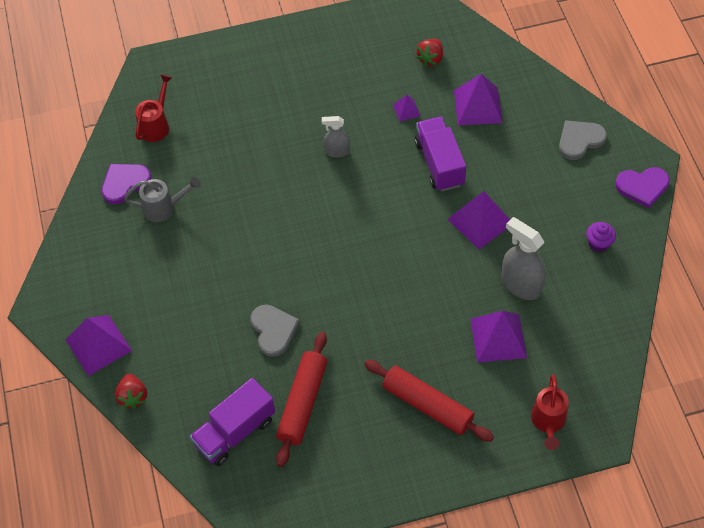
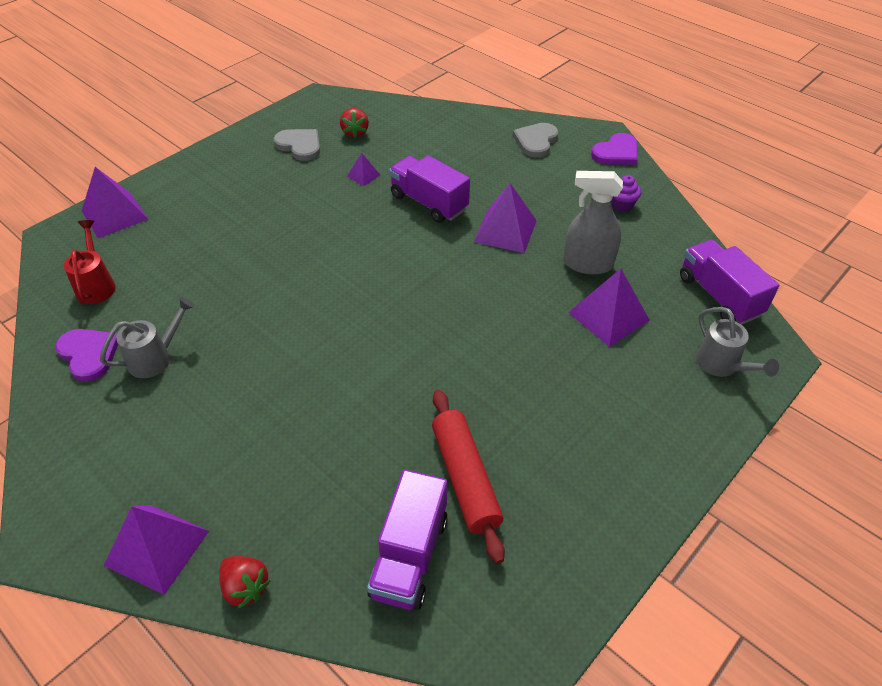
camera: 35 degrees left, 10 degrees down
(125, 183) = (89, 354): purple heart -> purple heart turned 120 degrees clockwise
(273, 330) = (374, 420): grey heart -> grey heart (300, 145)
(337, 151) = (320, 231): grey spray bottle -> none
(427, 405) = (598, 410): red rolling pin -> none
(477, 106) = (427, 150): purple pyramid -> purple pyramid (114, 215)
(548, 422) = (722, 365): red watering can -> grey watering can
(601, 366) = (719, 296): none -> purple truck

